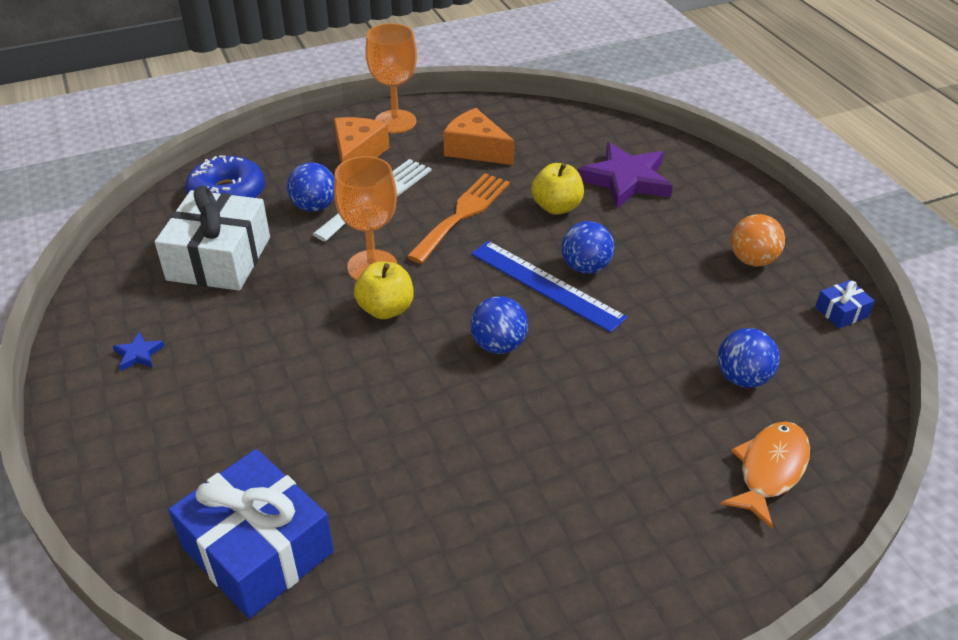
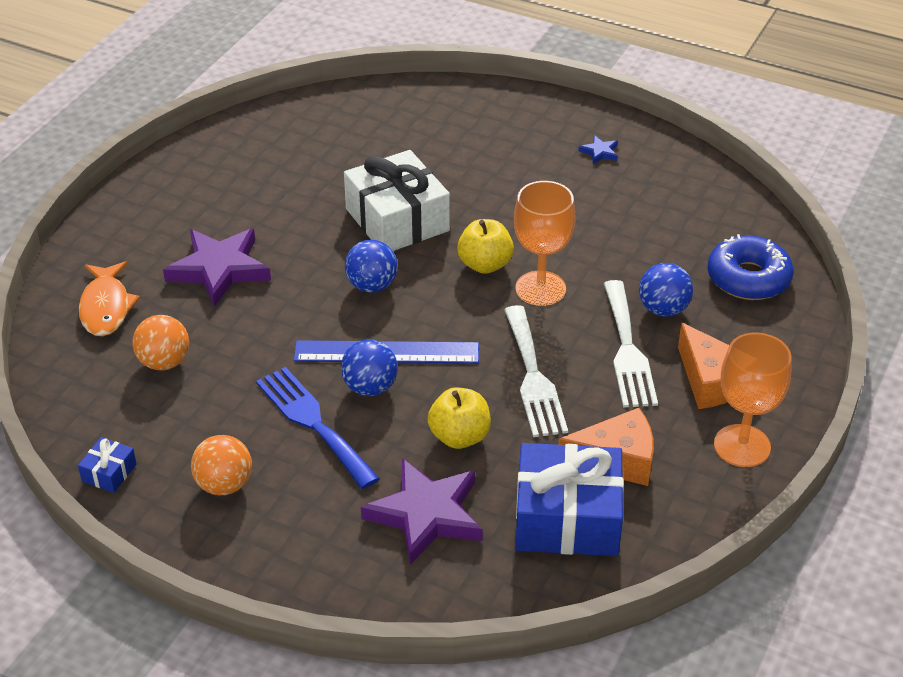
camera: 140 degrees right, 0 degrees up
(219, 258) = (659, 230): white gift -> white gift (397, 220)
(257, 550) = (381, 117): blue gift -> blue gift (567, 518)
(462, 214) = (533, 377): orange fork -> white fork
(623, 446) = (219, 269): none -> purple star
(651, 266) = (313, 423): none -> blue fork
(742, 378) = (164, 362): blue ball -> orange ball

